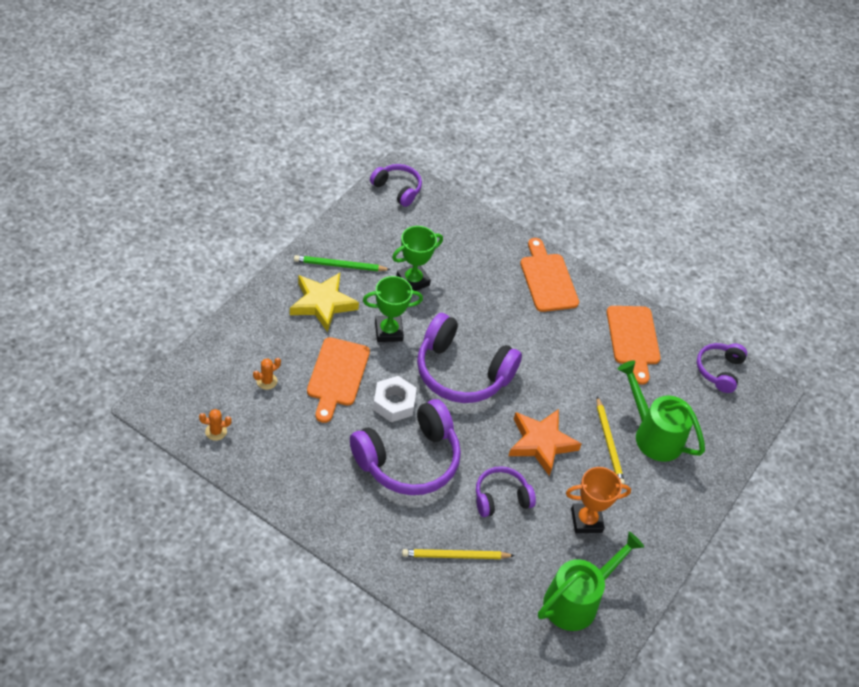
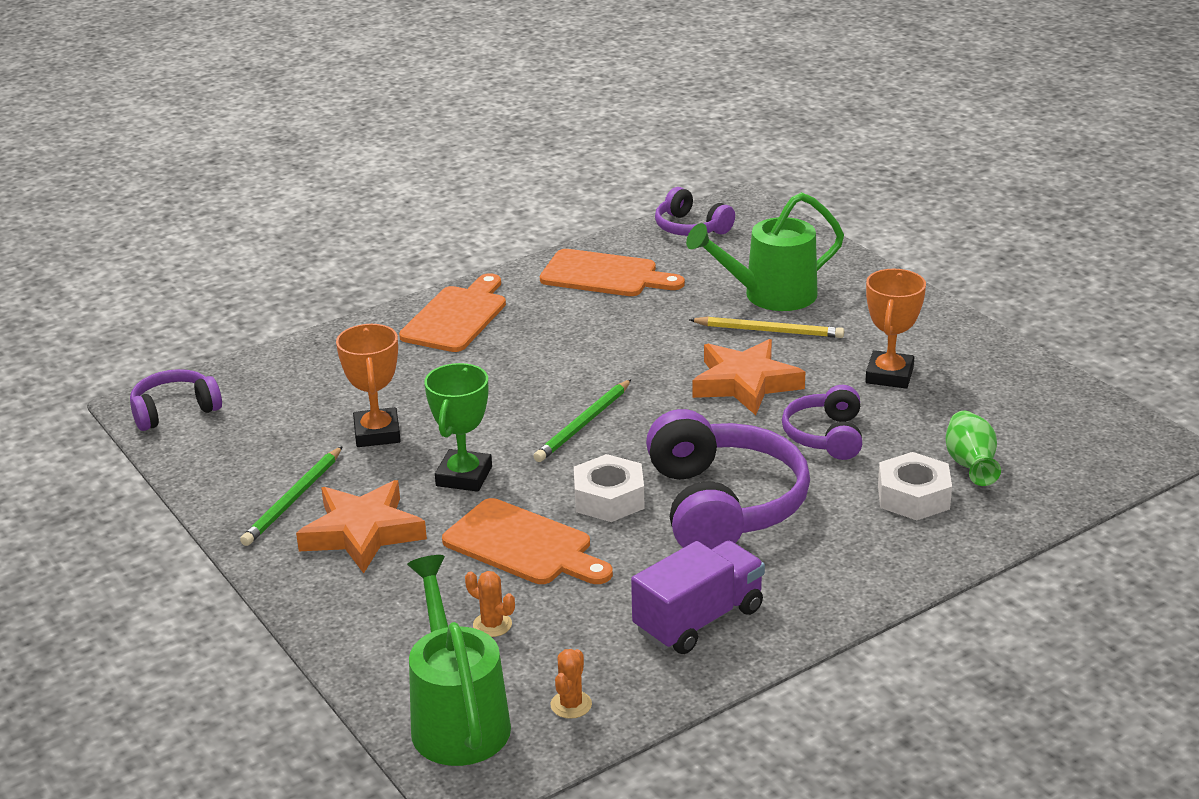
camera: 60 degrees left, 20 degrees down
(267, 381) = (492, 625): orange cactus -> orange cactus turned 45 degrees counterclockwise
(300, 471) = (698, 620): none -> purple truck
(322, 303) = (362, 532): yellow star -> orange star
(413, 281) = (377, 433): green trophy -> orange trophy
(455, 556) = (913, 496): yellow pencil -> white nut
(462, 372) = (583, 424): purple headphones -> green pencil
(501, 582) = (970, 465): none -> green vase
(547, 279) = (456, 317): orange cutting board -> orange cutting board turned 105 degrees clockwise
(577, 600) = (1014, 410): green watering can -> green watering can (456, 718)

